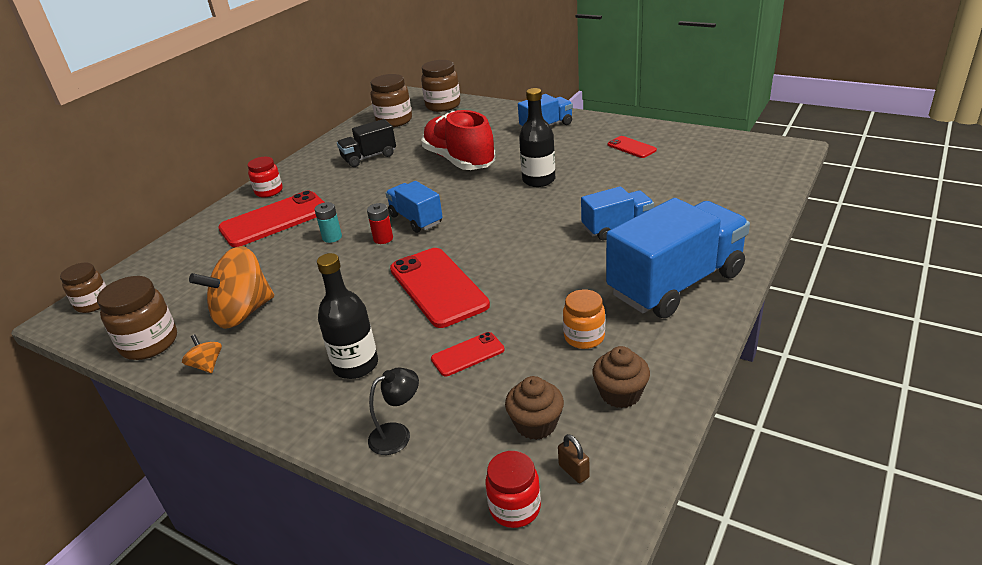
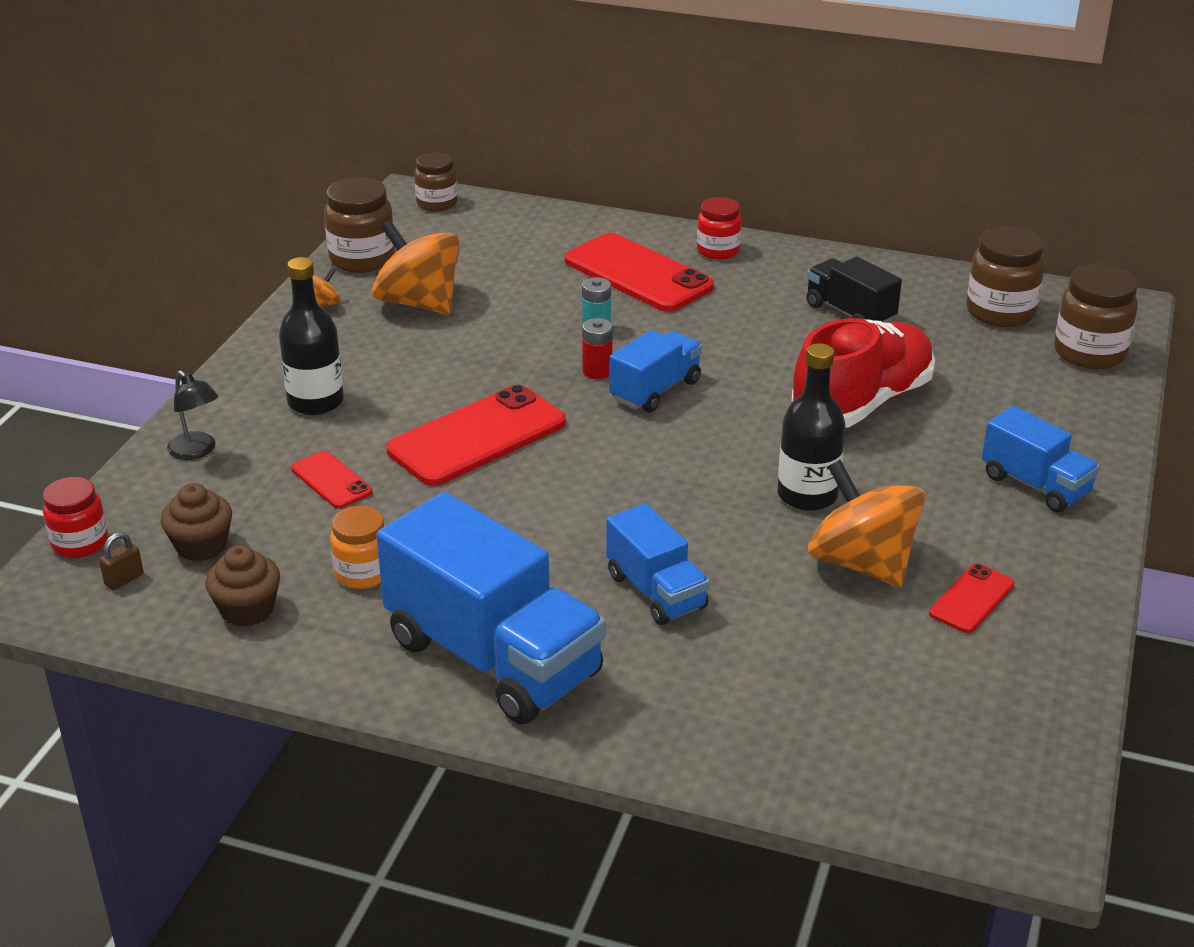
camera: 75 degrees right, 0 degrees up
(600, 170) = (861, 563): none -> orange spinning top

